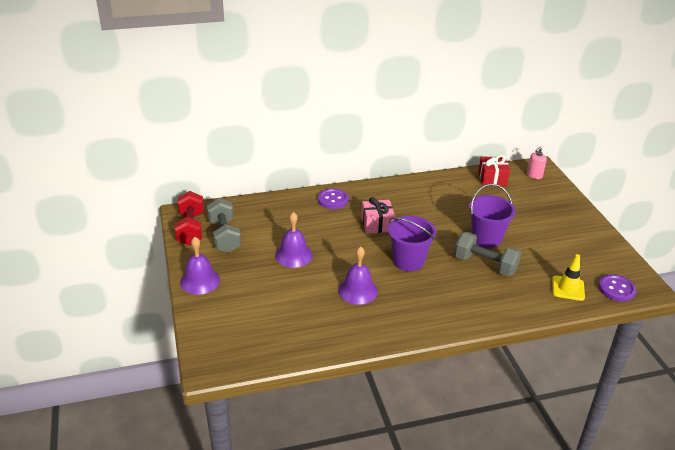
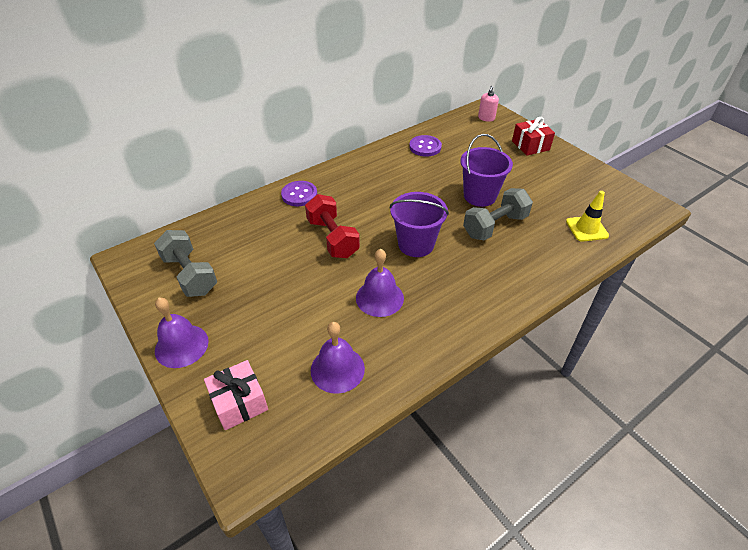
camera: 20 degrees left, 10 degrees up
(191, 229) = (142, 277): red dumbbell -> red dumbbell (332, 238)
(293, 255) = (285, 275): purple bell -> purple bell (337, 369)
(377, 224) = (361, 210): pink gift -> pink gift (239, 402)
(485, 265) = (495, 226): grey dumbbell -> grey dumbbell turned 45 degrees counterclockwise
(492, 178) = (449, 131): red gift -> red gift (530, 145)
(616, 289) = (629, 216): purple button -> purple button (425, 147)

